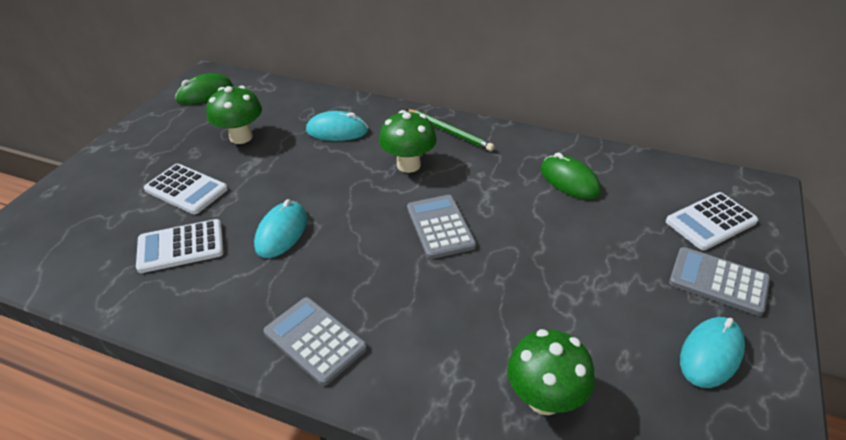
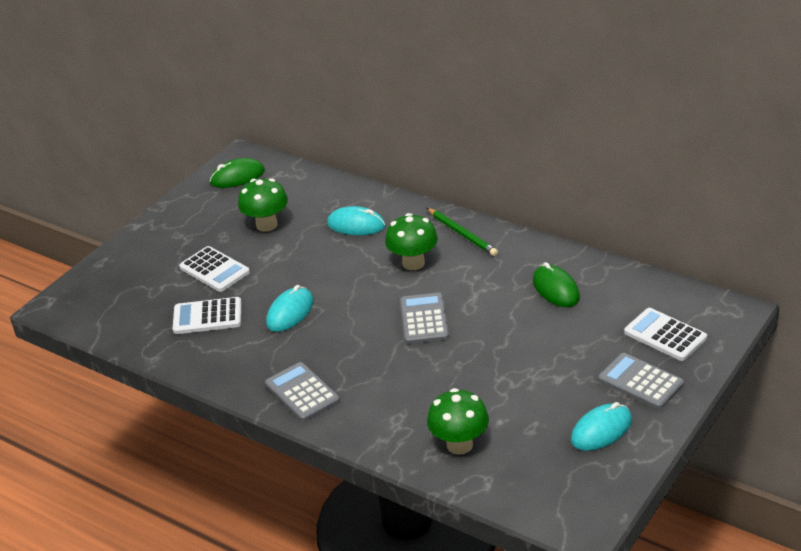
camera: 15 degrees right, 5 degrees down
(710, 222) = (665, 335): white calculator -> white calculator turned 60 degrees clockwise

